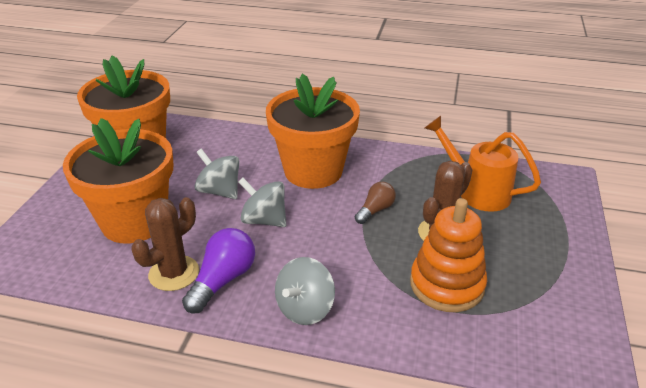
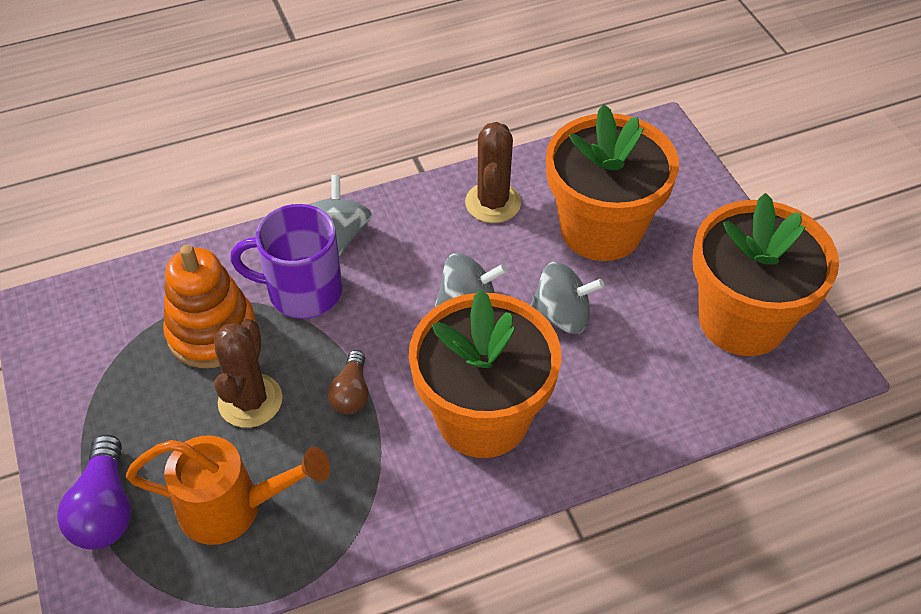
camera: 145 degrees right, 15 degrees up
(223, 280) = (440, 220): purple light bulb -> purple light bulb (105, 508)
(364, 280) = (302, 291): none -> purple mug

